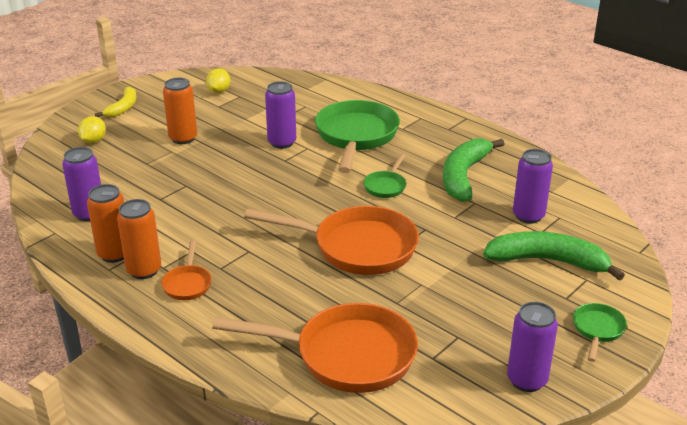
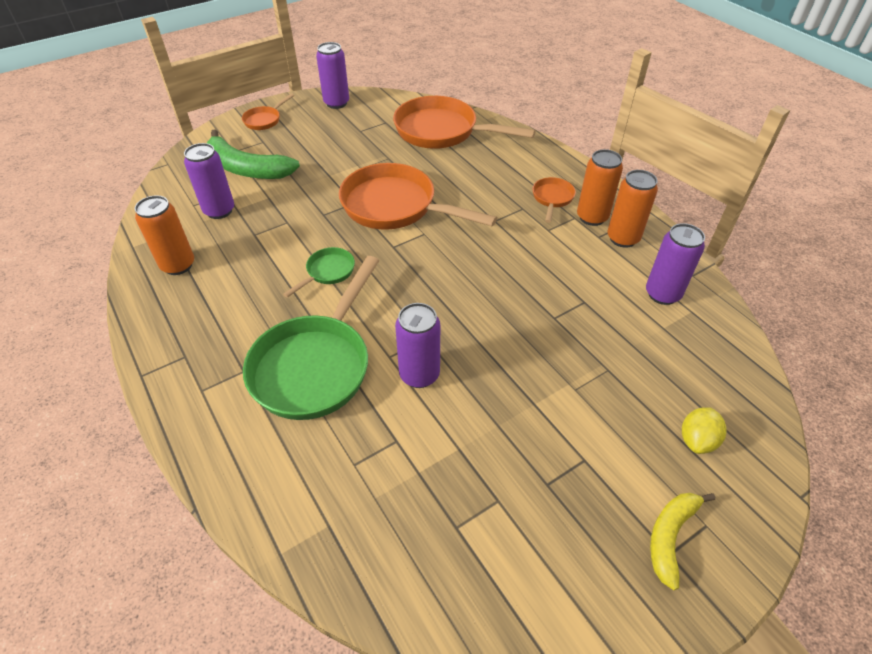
camera: 165 degrees left, 15 degrees up
(183, 138) = (559, 416): orange can -> orange can (178, 265)
(219, 91) = (492, 557): yellow lemon -> none
(463, 176) = (236, 270): green banana -> none
(597, 330) = (264, 120): green pan -> orange pan

